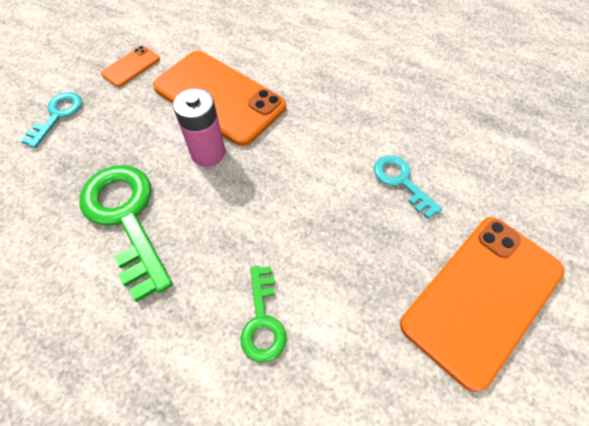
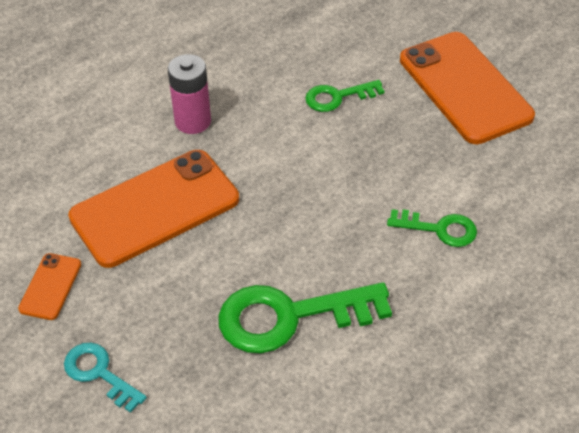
camera: 70 degrees left, 10 degrees down
(131, 66) = (50, 286): orange phone -> orange phone turned 45 degrees clockwise
(208, 153) = (234, 233): pink battery -> pink battery (193, 121)
(401, 182) = (338, 97): turquoise key -> green key

